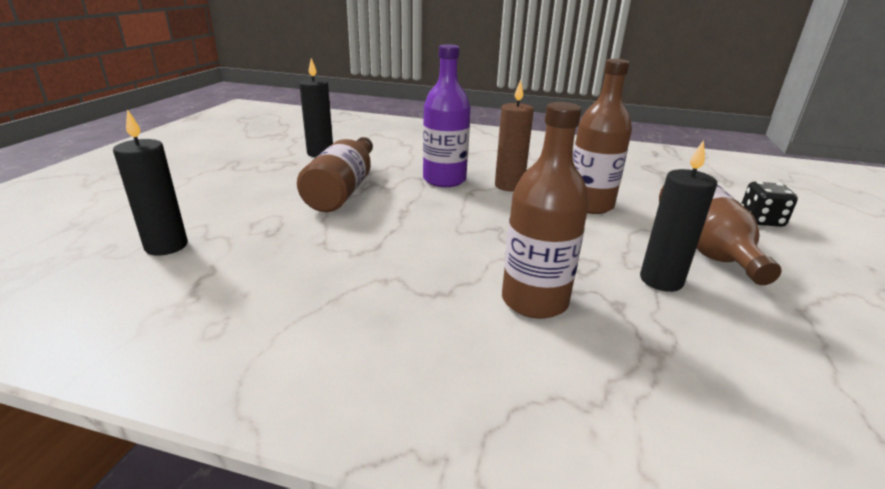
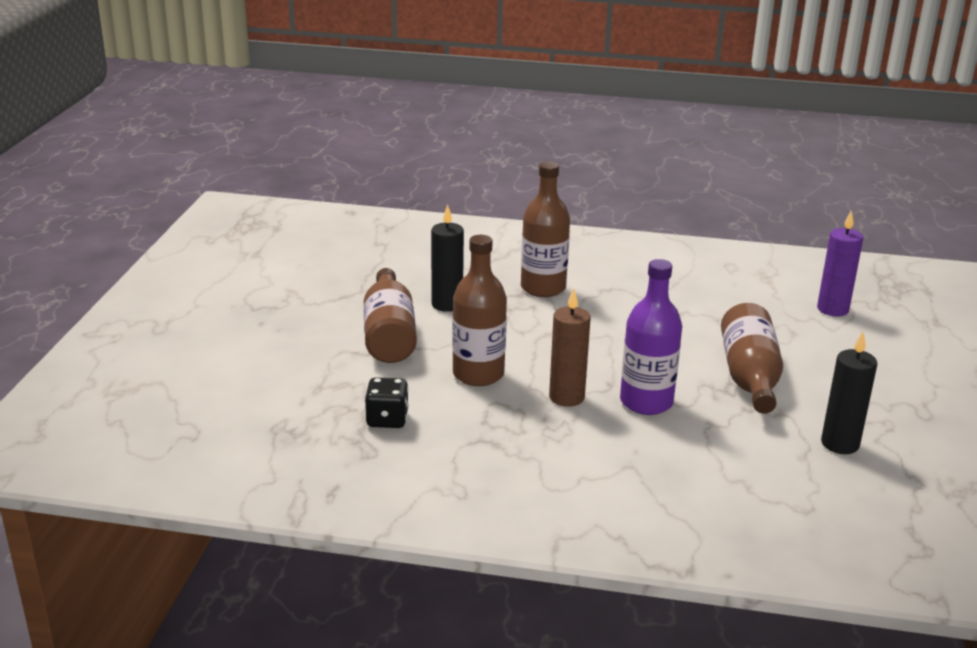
camera: 175 degrees right, 0 degrees up
(166, 246) = (832, 309): black candle -> purple candle
(761, 220) = (303, 366): black dice -> black dice (387, 419)

